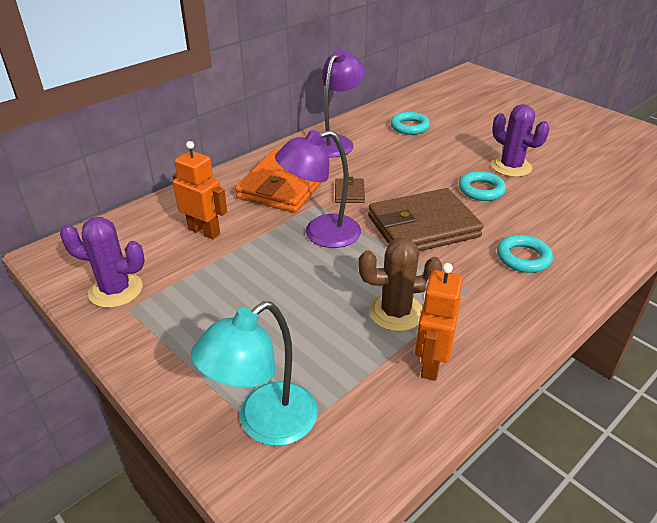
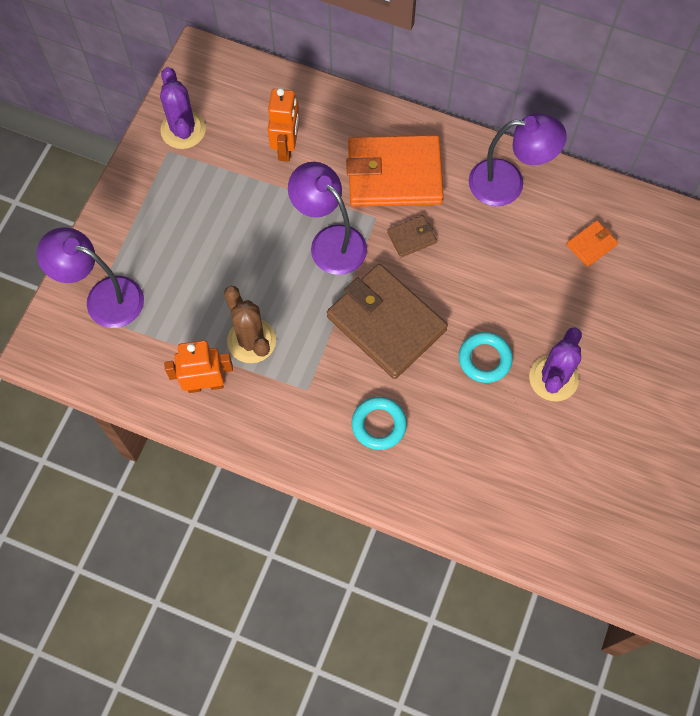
camera: 65 degrees right, 30 degrees up
(265, 424) = (103, 298): turquoise lamp -> purple lamp
(409, 127) = (591, 245): turquoise ring -> orange wallet

